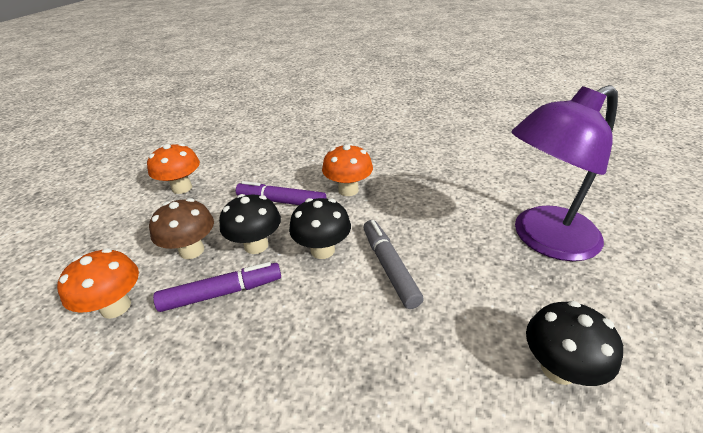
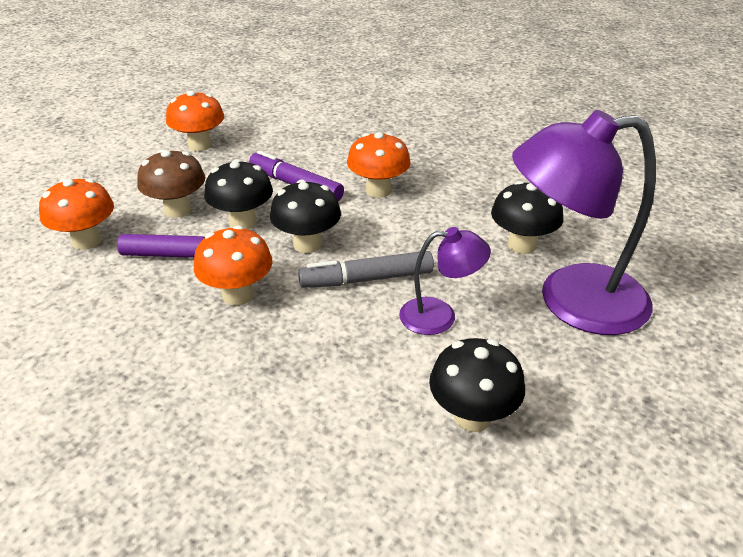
camera: 20 degrees right, 0 degrees up
(292, 317) = (238, 295): none -> orange mushroom
(389, 267) = (367, 279): grey marker -> grey marker turned 105 degrees counterclockwise
(466, 282) = (440, 316): none -> purple lamp
(477, 205) = (521, 245): none -> black mushroom

